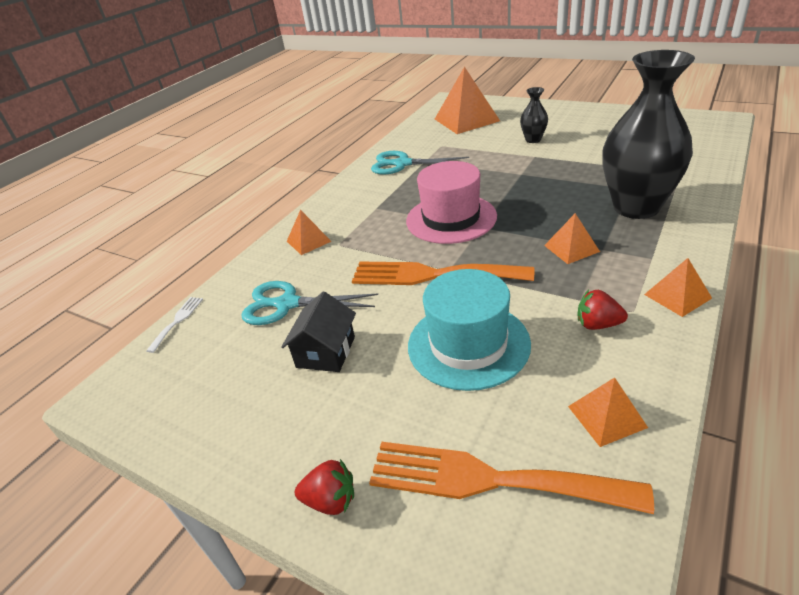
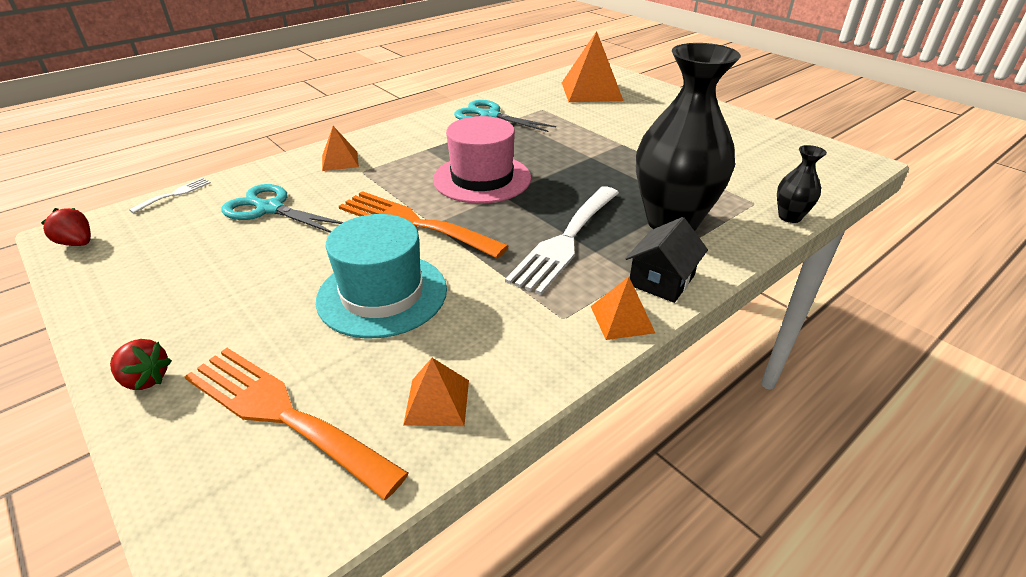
camera: 15 degrees right, 0 degrees up
(326, 352) = (260, 259): black house -> black house (661, 280)
(533, 140) = (637, 127): black vase -> black vase (789, 217)
(571, 248) = (565, 241): orange pyramid -> white fork
(597, 324) = (516, 318): red strawberry -> red strawberry (77, 243)

